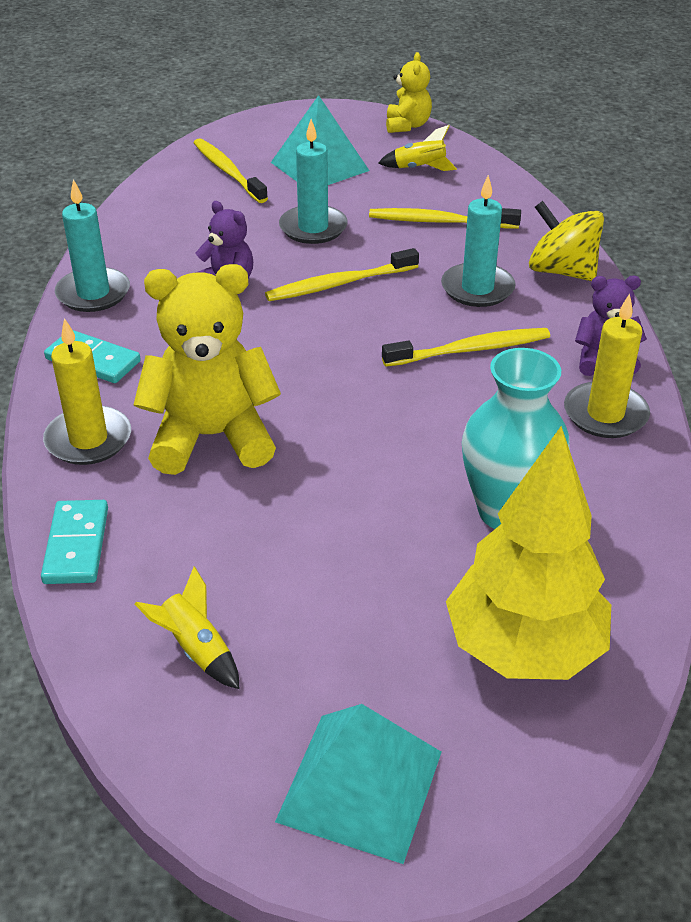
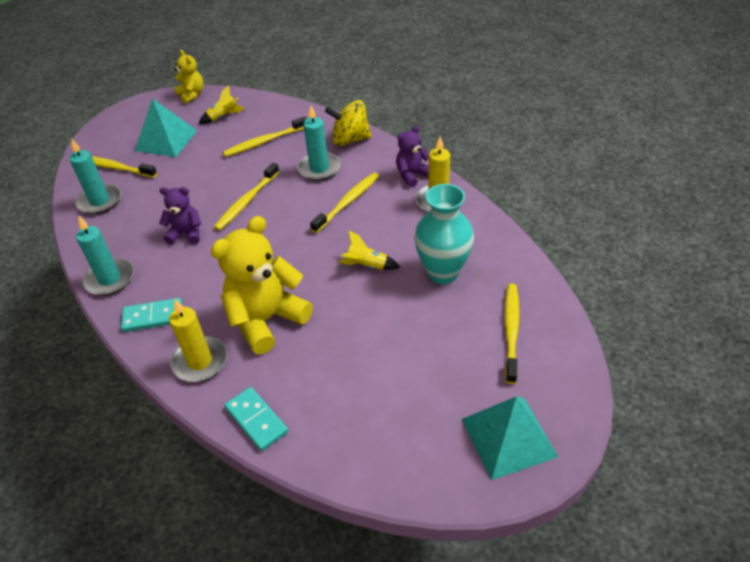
camera: 35 degrees left, 5 degrees up
(196, 649) = (373, 429): yellow rocket -> yellow rocket (367, 265)
(313, 228) = (200, 177): turquoise candle -> turquoise candle (100, 201)
(524, 649) = (511, 330): yellow tree -> yellow toothbrush

